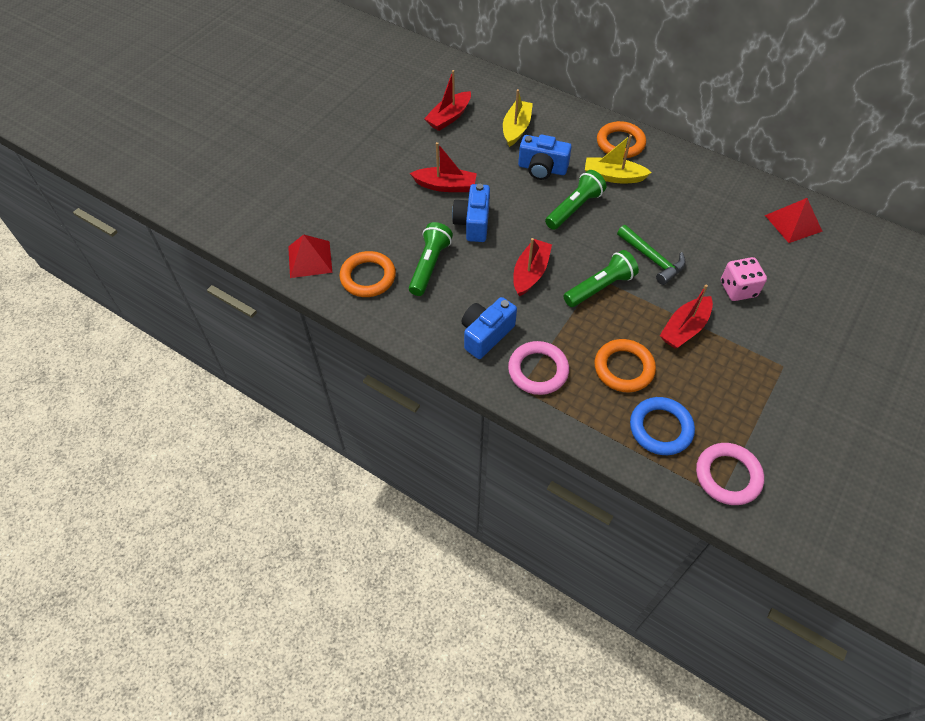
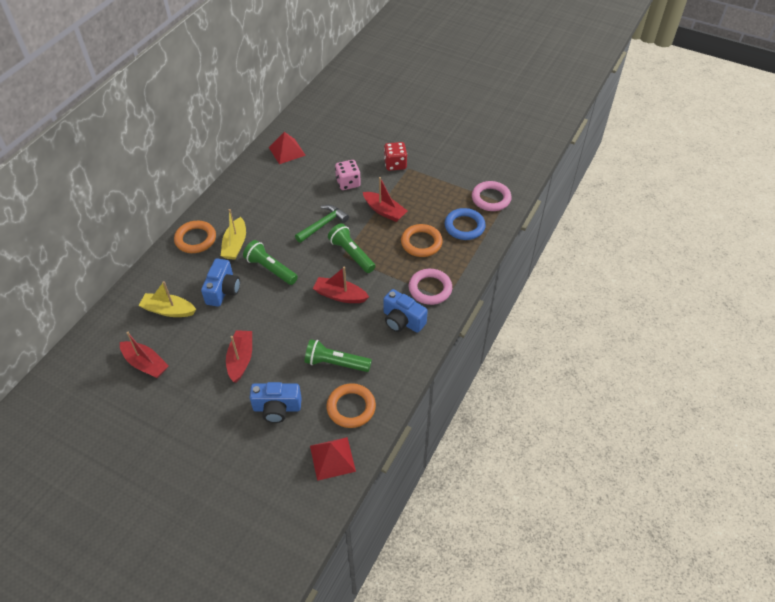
camera: 95 degrees left, 5 degrees down
(473, 223) = (287, 336): blue camera -> blue camera (277, 408)
(788, 349) = (395, 164): none -> red dice

